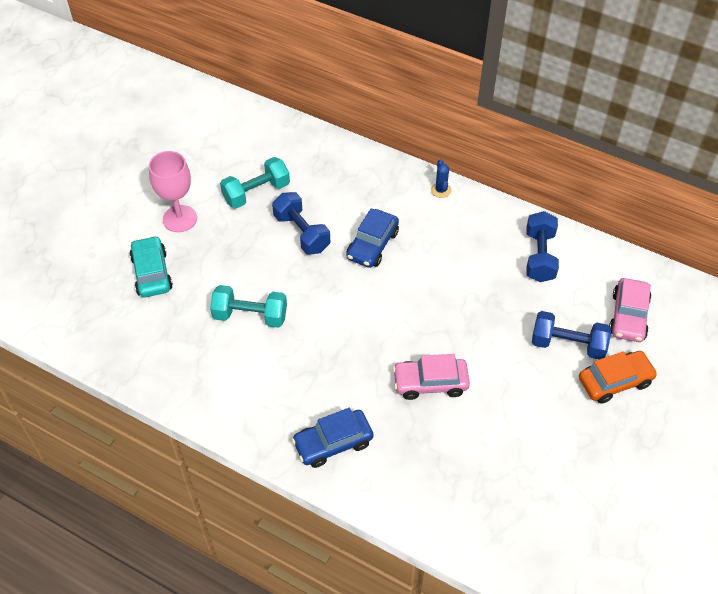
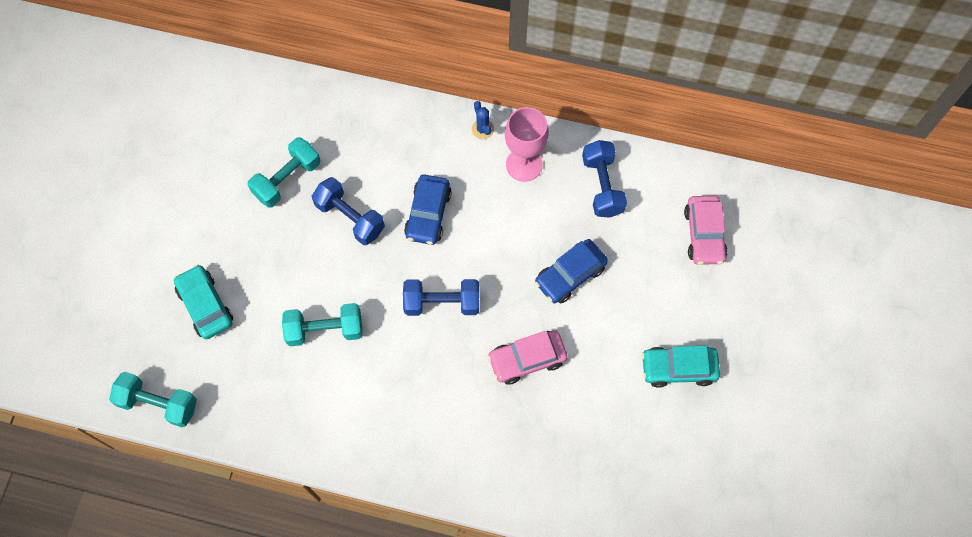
camera: 15 degrees left, 15 degrees up
(82, 341) = (158, 403): none -> turquoise dumbbell
(180, 219) = (214, 232): pink goblet -> pink goblet (524, 164)
(333, 443) = (449, 450): blue car -> blue car (570, 275)
(567, 344) = (651, 282): blue dumbbell -> blue dumbbell (442, 303)
(577, 425) = (678, 368): none -> turquoise car
(615, 381) = (705, 311): orange car -> none

